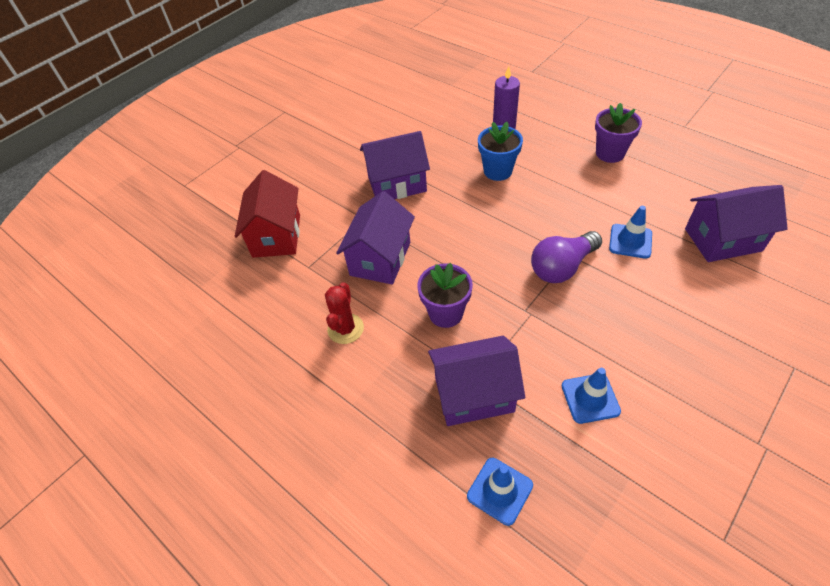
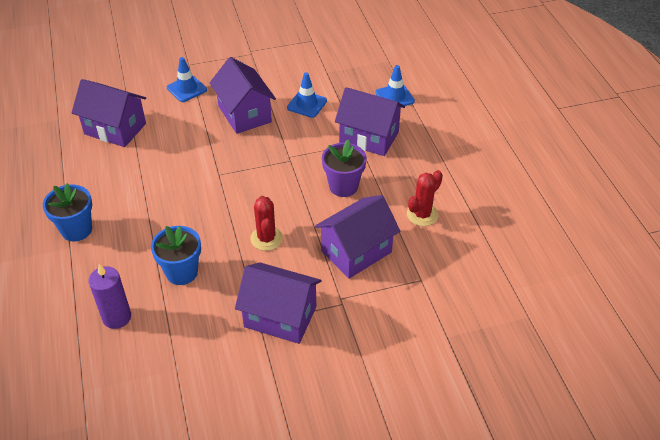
camera: 150 degrees left, 5 degrees down
(276, 236) = (432, 329): red house -> none
(464, 227) = (266, 238): none -> red cactus
(562, 267) = (234, 170): purple light bulb -> none
(610, 153) = (76, 230): purple flower pot -> blue flower pot
(630, 241) = (169, 160): blue traffic cone -> blue traffic cone (186, 89)
(636, 337) = (244, 114): none -> purple house

